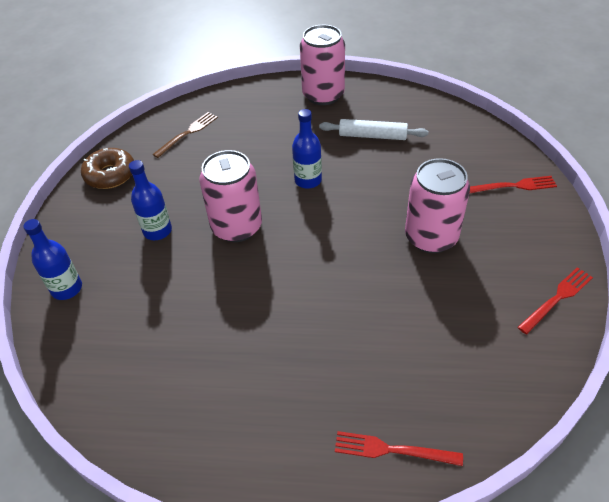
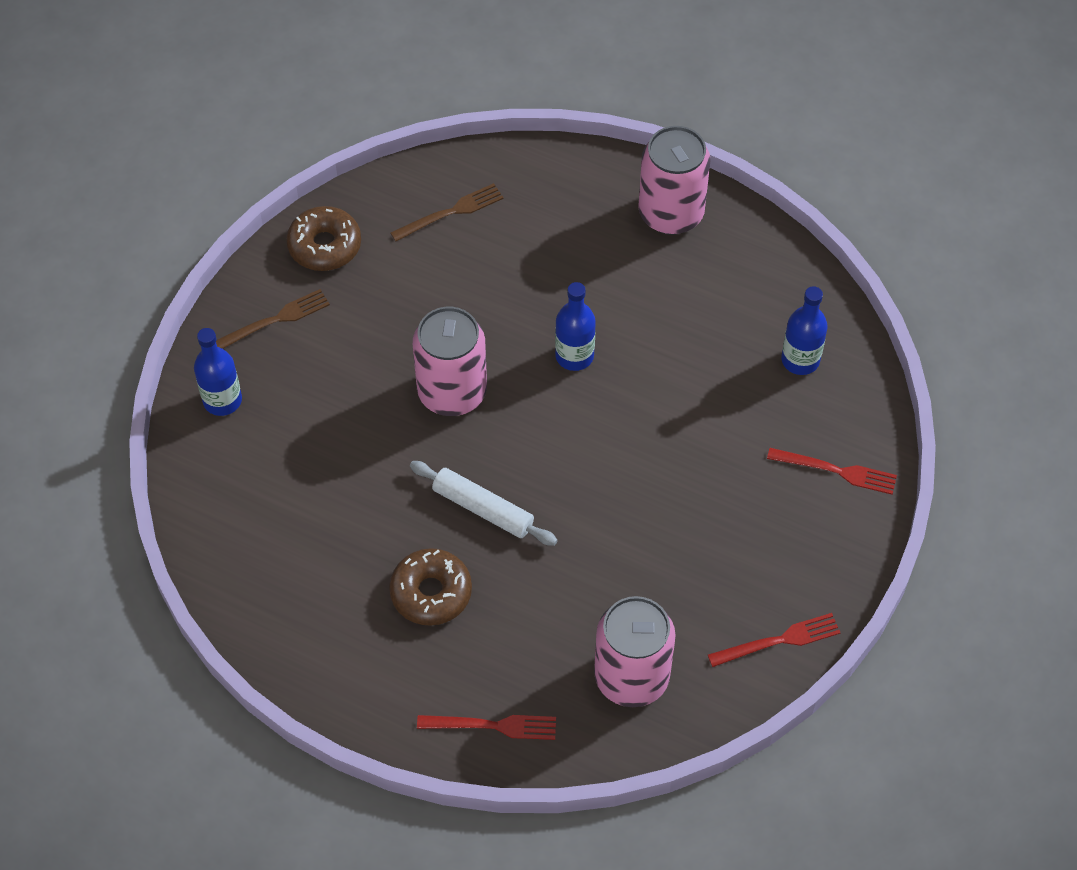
camera: 20 degrees right, 10 degrees up
(90, 226) = (275, 320): none -> brown fork
(157, 231) = (354, 360): blue bottle -> blue bottle (800, 360)
(287, 363) = (431, 592): none -> brown donut
(372, 136) = (699, 315): white rolling pin -> white rolling pin (483, 509)
(392, 450) = (492, 726): red fork -> red fork turned 150 degrees clockwise
(431, 237) = (682, 502): pink can -> pink can (631, 677)

